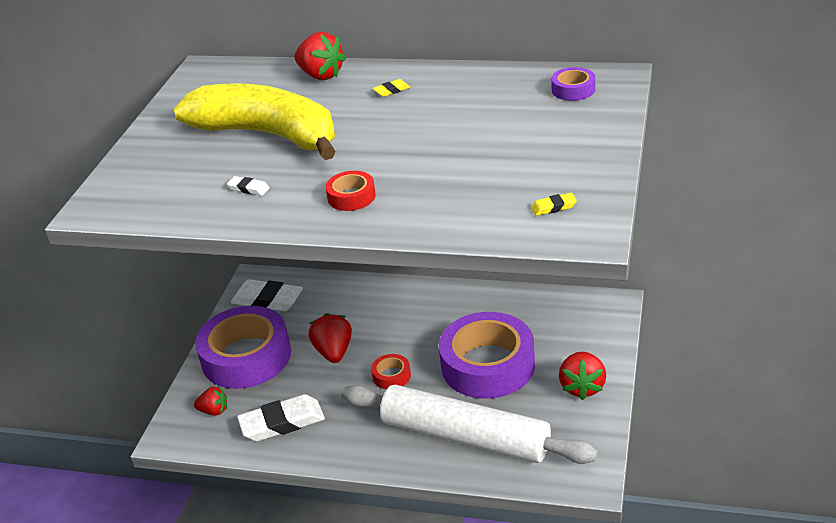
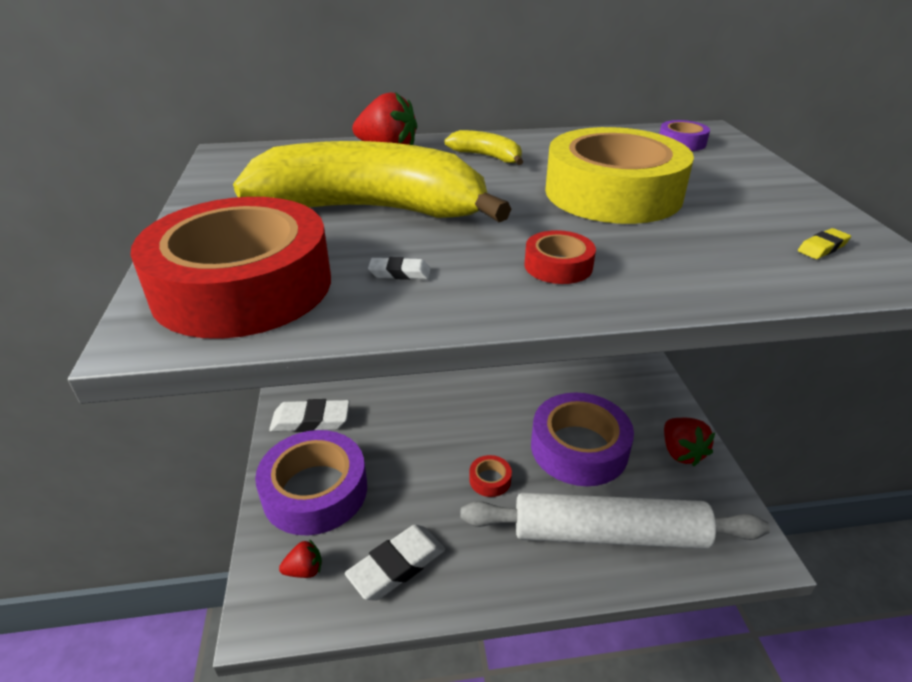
camera: 25 degrees left, 0 degrees up
(153, 185) = (243, 286): none -> red tape
(334, 352) = (413, 465): red strawberry -> none
(391, 90) = (487, 156): yellow eraser -> yellow banana
(453, 139) = (613, 193): none -> yellow tape

